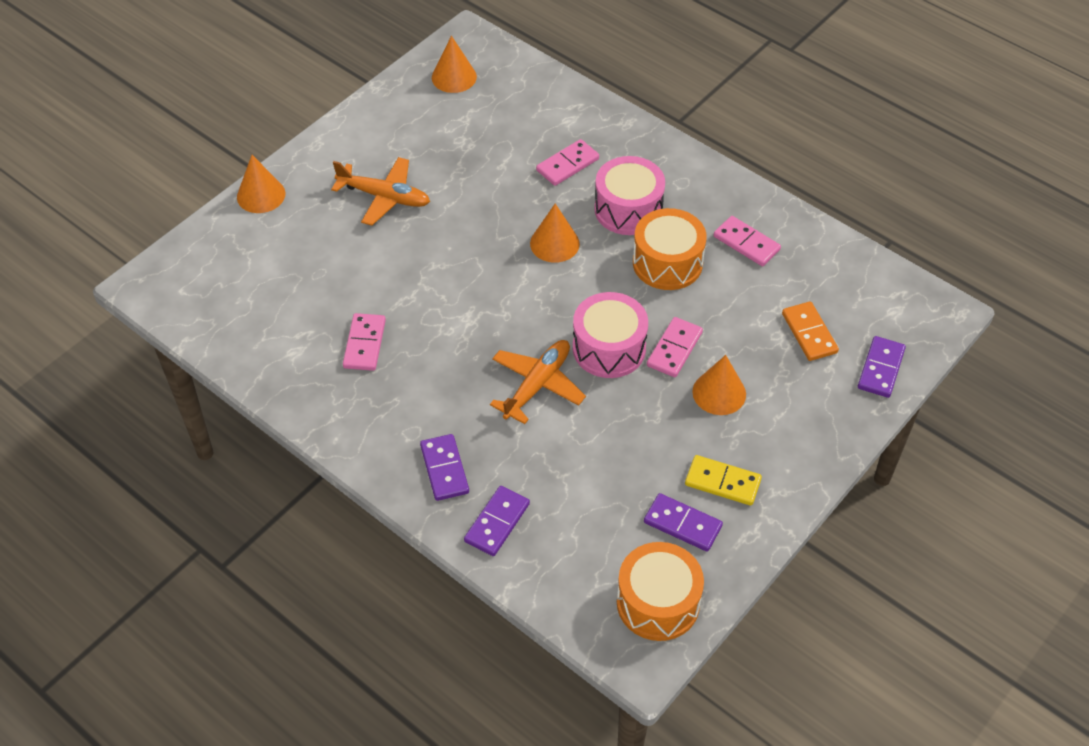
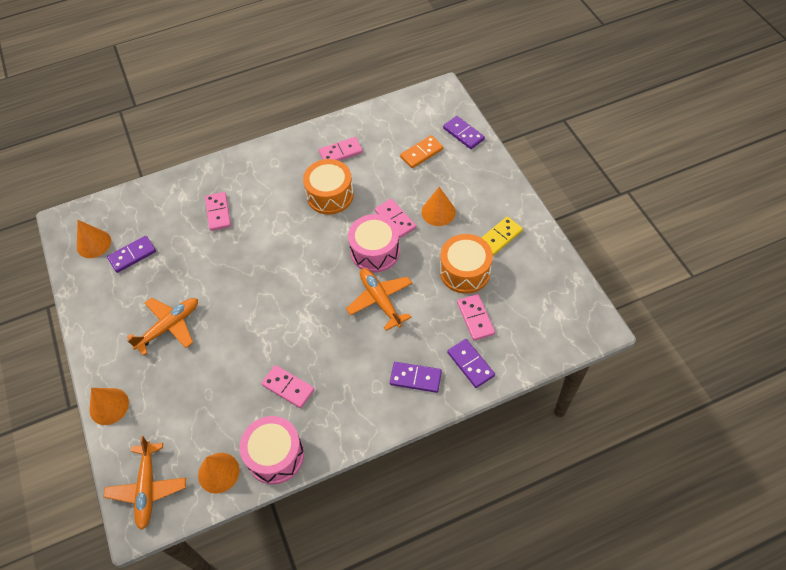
camera: 60 degrees left, 5 degrees up
(183, 275) = (147, 488): none -> orange plane
(554, 243) = (276, 246): orange cone -> orange cone (218, 472)
(571, 502) = (475, 318): none -> pink domino
(628, 209) = (276, 197): pink drum -> pink drum (275, 455)
(658, 603) = (564, 303): orange drum -> orange drum (465, 271)
(682, 524) = (518, 268): purple domino -> purple domino (132, 255)
(809, 333) = (421, 153): orange domino -> orange domino turned 45 degrees counterclockwise

